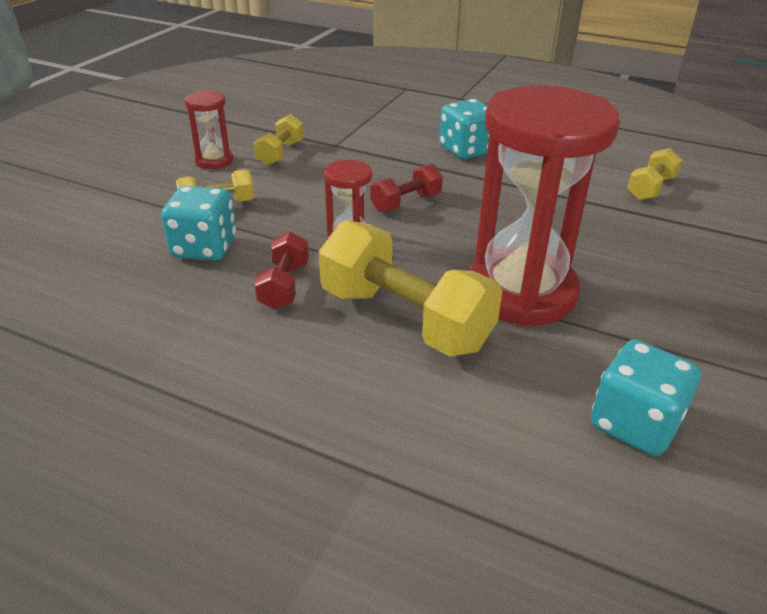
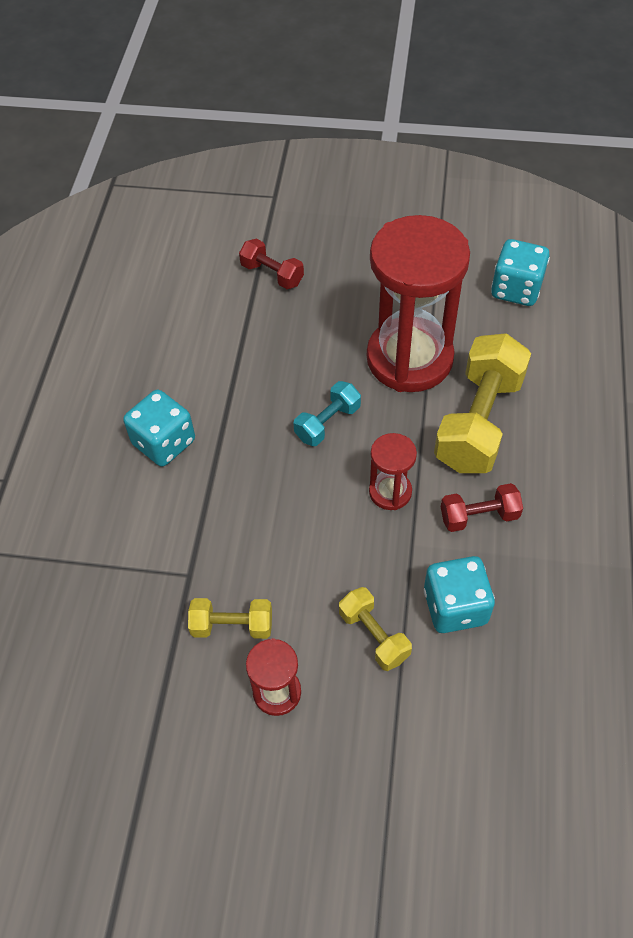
camera: 105 degrees left, 20 degrees up
(406, 203) = (302, 467): red dumbbell -> red dumbbell (272, 274)
(451, 224) = (327, 423): none -> turquoise dumbbell
(650, 188) = (203, 290): yellow dumbbell -> none

